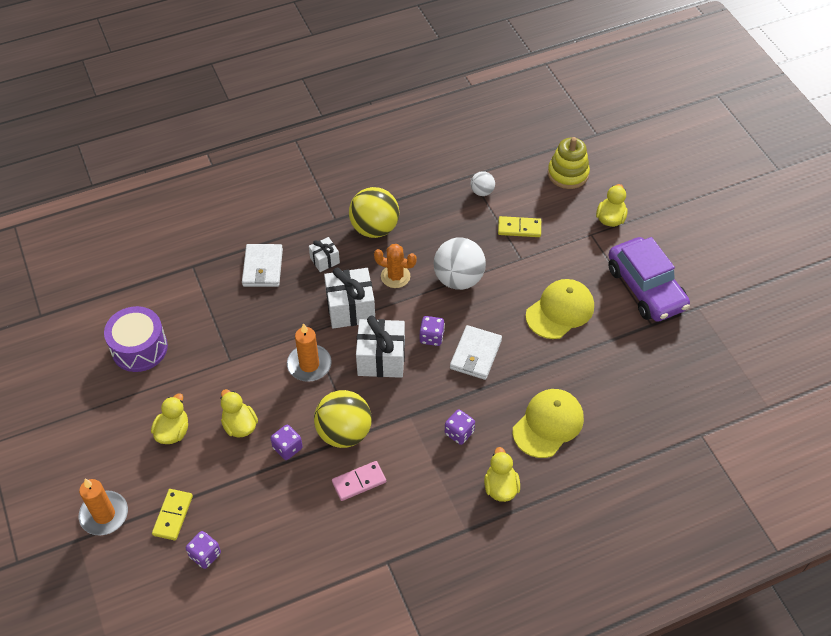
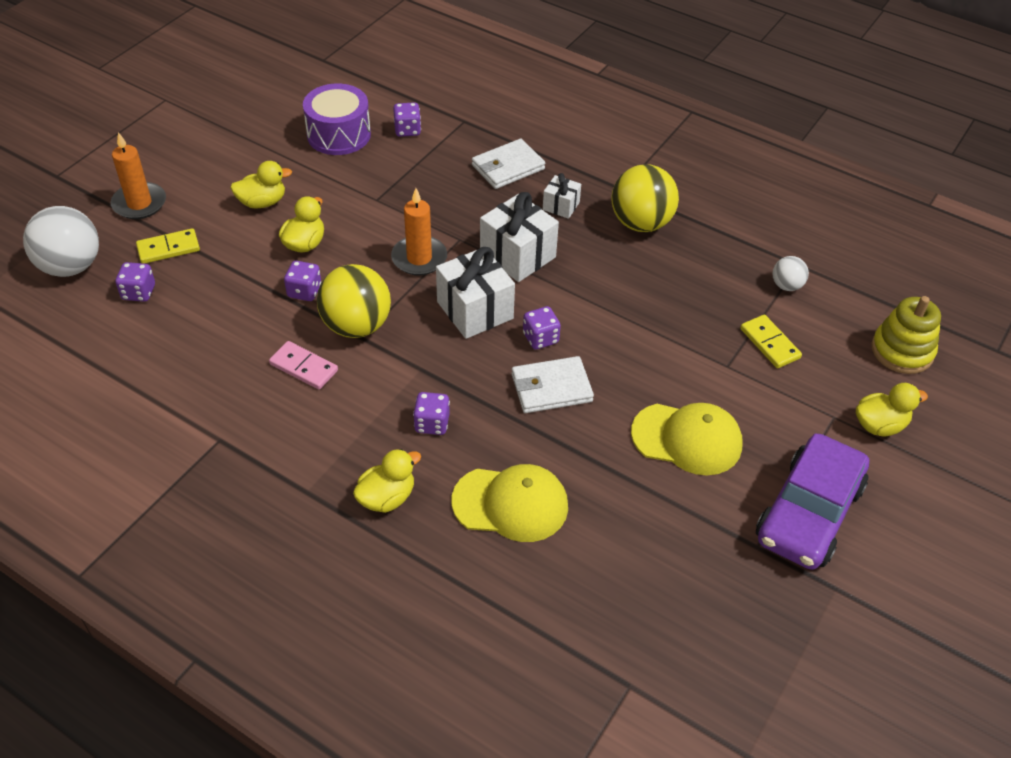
camera: 55 degrees right, 5 degrees down
(172, 304) = (407, 130): none -> purple dice
(395, 276) = (594, 270): orange cactus -> none
(458, 279) = (642, 323): white ball -> white ball (71, 266)

